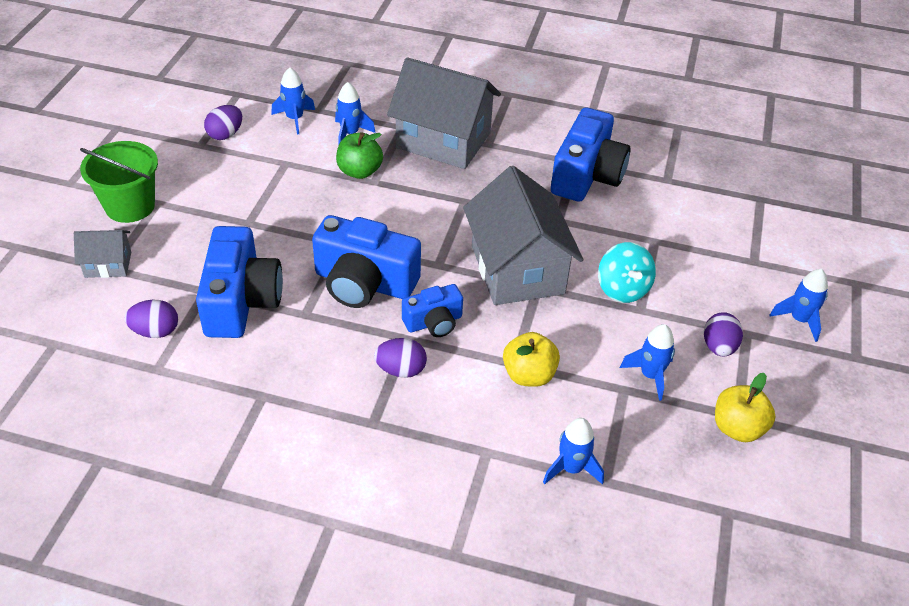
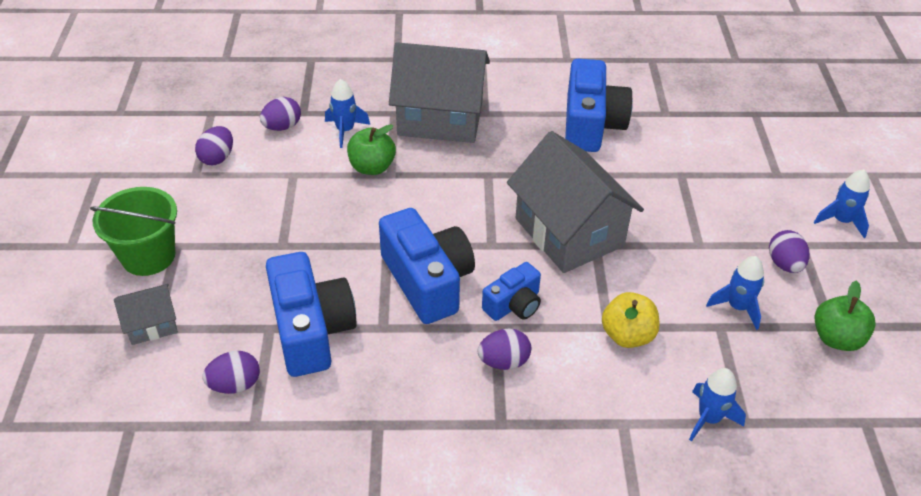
camera: 15 degrees left, 0 degrees up
(295, 119) = (282, 127): blue rocket -> purple egg
(364, 283) = (427, 281): blue camera -> blue camera turned 120 degrees counterclockwise
(622, 289) = (674, 228): turquoise spinning top -> none
(737, 428) = (836, 338): yellow apple -> green apple

